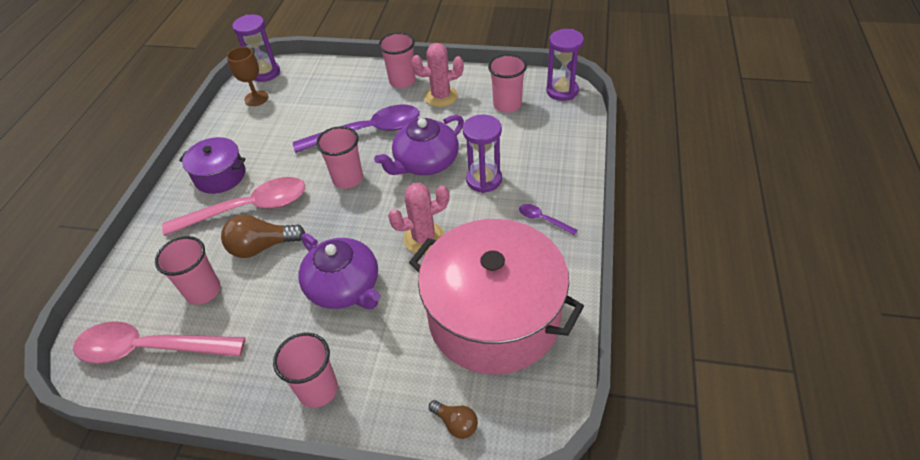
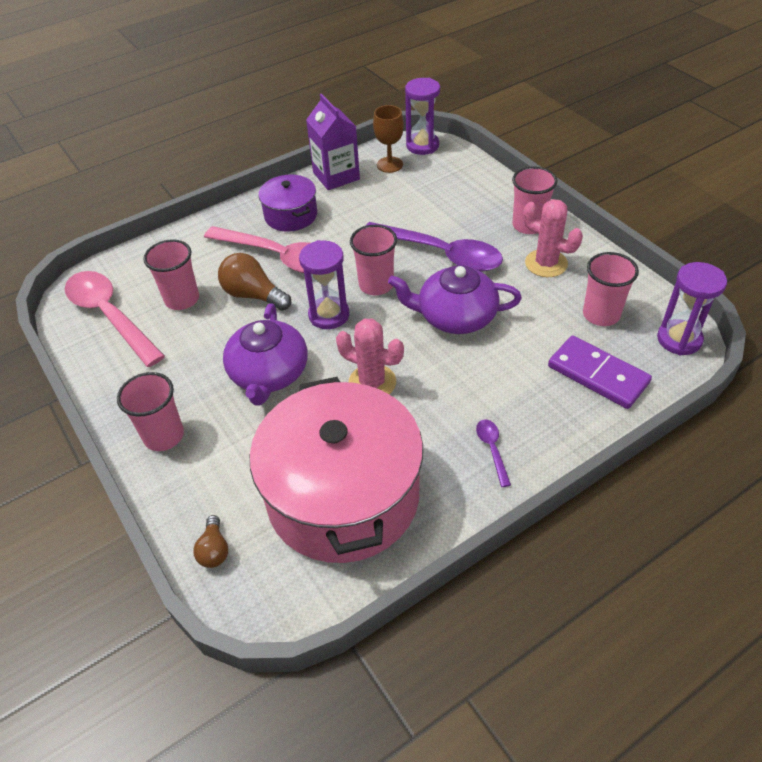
camera: 45 degrees right, 0 degrees up
(222, 129) = (336, 176): none -> purple carton
(484, 180) = (486, 370): purple hourglass -> purple hourglass (329, 315)
(546, 138) = (597, 375): none -> purple domino

